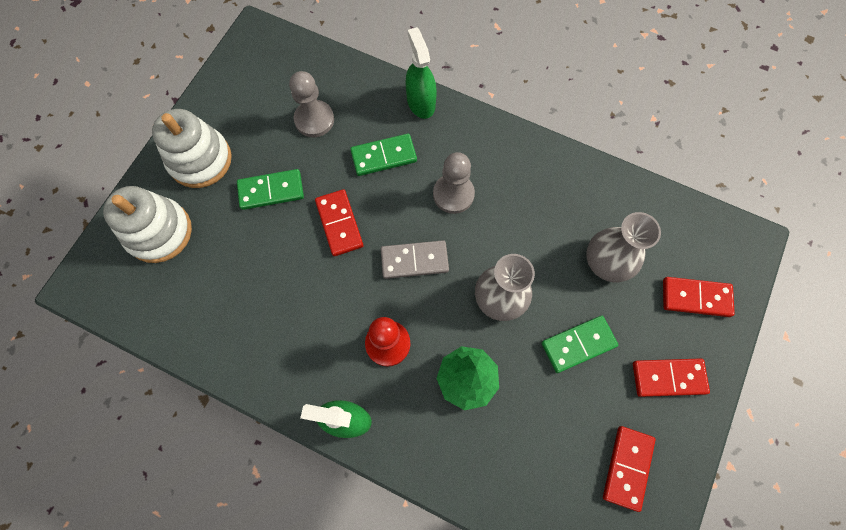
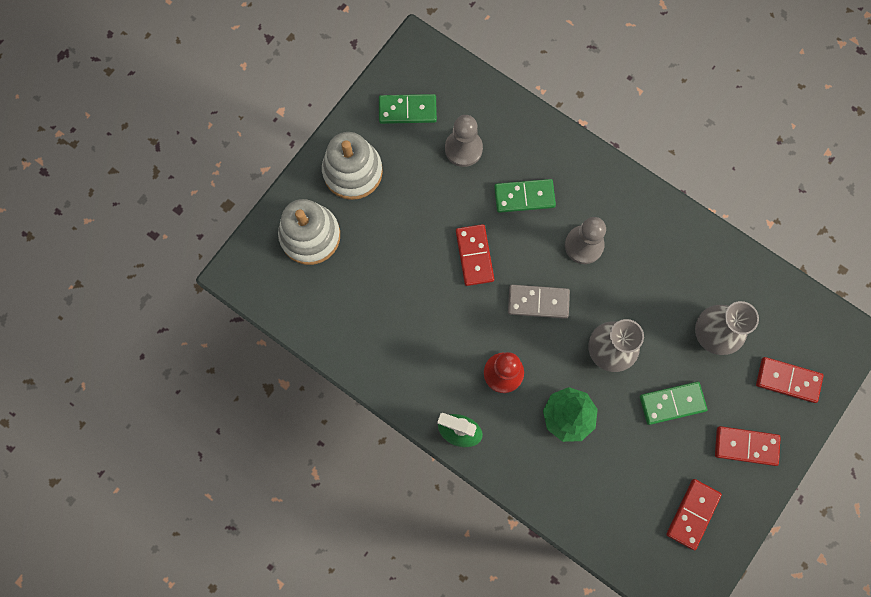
camera: 10 degrees right, 5 degrees up
(271, 190) = (415, 213): green domino -> green domino (407, 110)
(421, 102) = (567, 147): green spray bottle -> none

